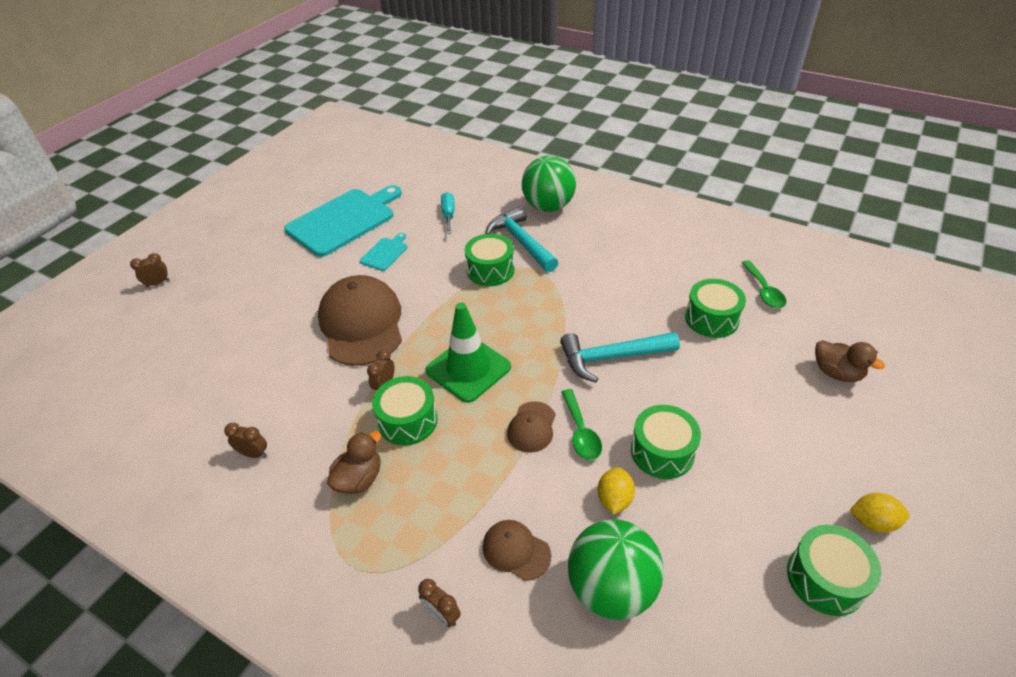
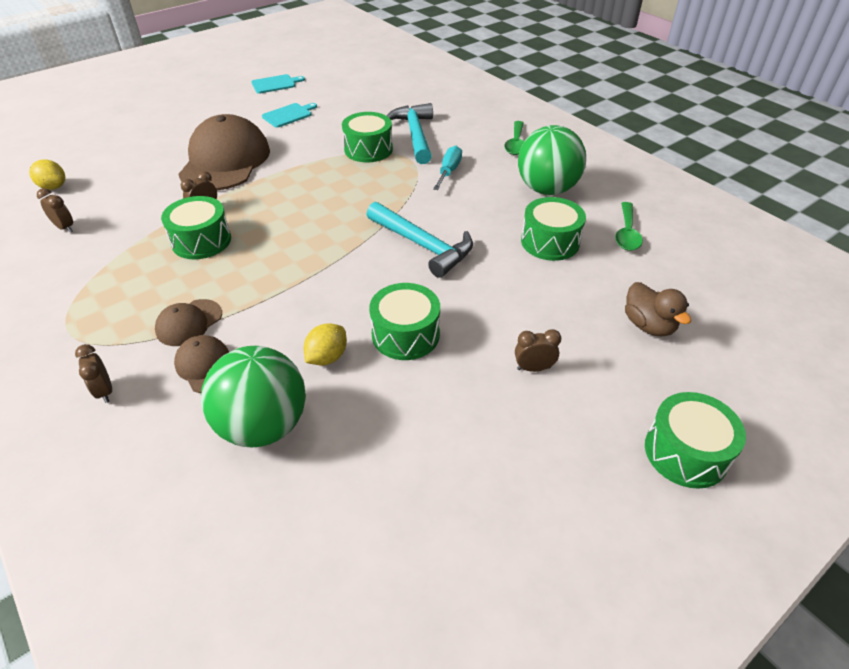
camera: 20 degrees right, 0 degrees up
(158, 283) = (97, 94): brown clock -> brown clock (533, 368)
(344, 220) = (275, 84): turquoise cutting board -> turquoise cutting board, size x0.44
(359, 479) = (127, 270): brown duck -> none
(448, 215) = (367, 100): turquoise screwdriver -> turquoise screwdriver (449, 171)
(468, 369) = (284, 218): green traffic cone -> none
(532, 427) = (301, 277): brown cap -> brown cap (189, 323)
(548, 206) = (464, 114): green ball -> green ball (547, 189)
(581, 432) = (342, 295): green spoon -> green spoon (516, 144)
(612, 357) = (422, 245): turquoise hammer -> turquoise hammer turned 150 degrees counterclockwise
(825, 578) = (480, 497): green drum -> green drum (685, 452)
(872, 522) = (576, 467): yellow lemon -> yellow lemon (53, 187)

